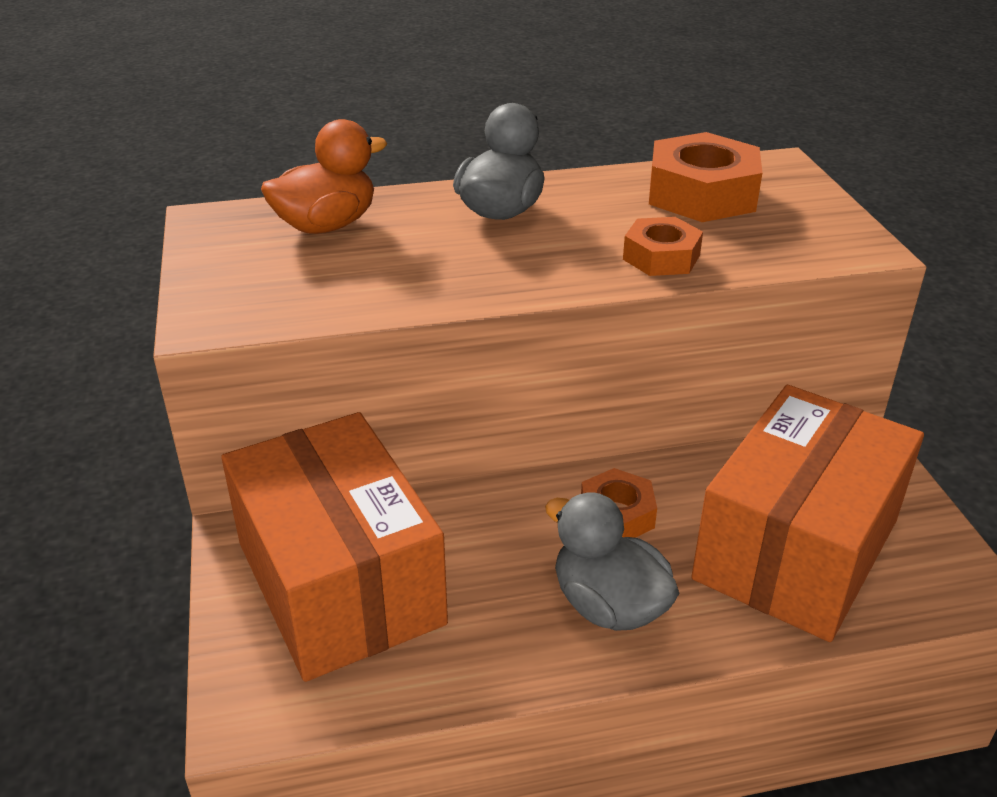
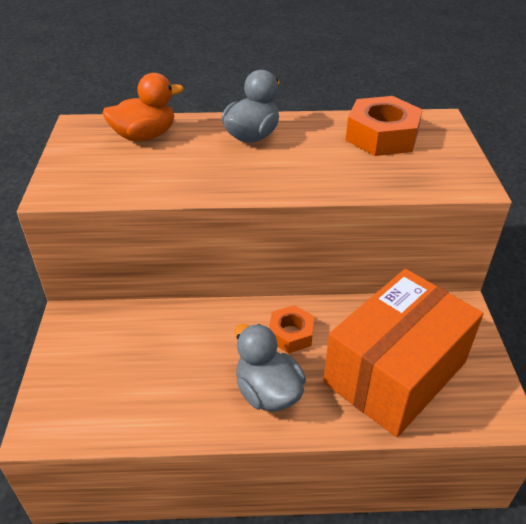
camera: 10 degrees right, 5 degrees up
(340, 582) = (116, 354): orange box -> none
(661, 257) = (339, 178): orange nut -> none

